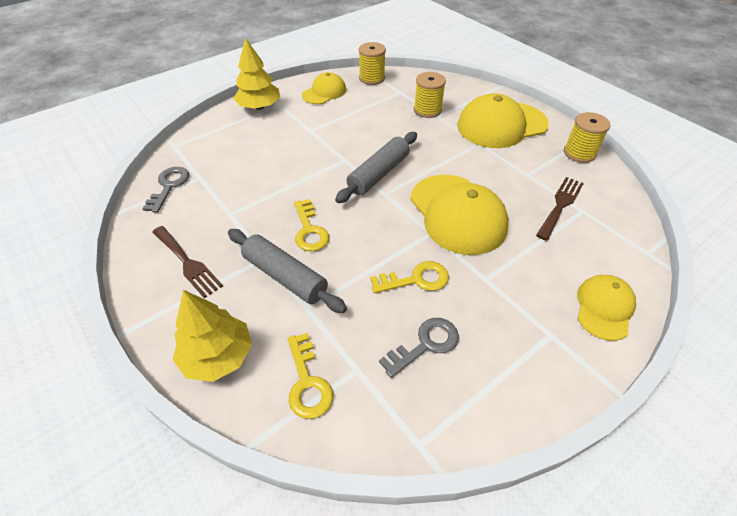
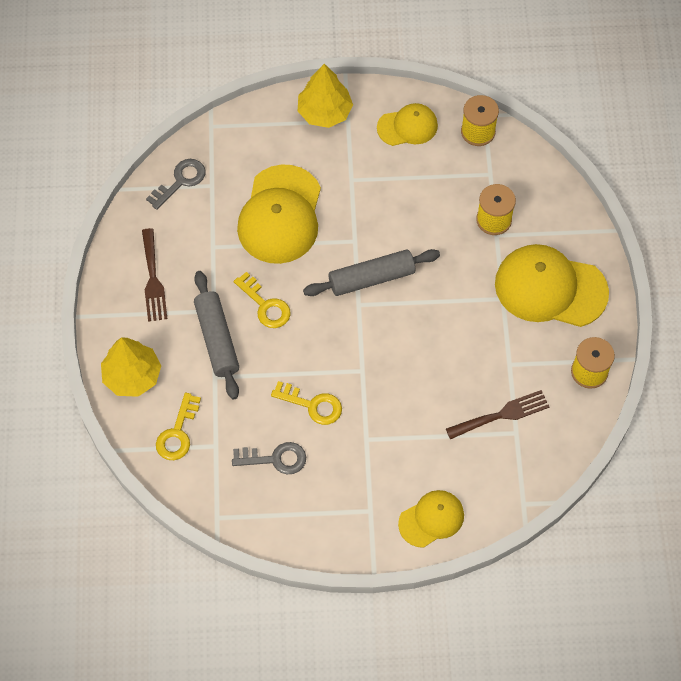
camera: 35 degrees right, 15 degrees up
(309, 230) = (265, 305): yellow key -> yellow key turned 60 degrees counterclockwise
(457, 214) = (402, 366): yellow cap -> yellow cap (280, 215)

